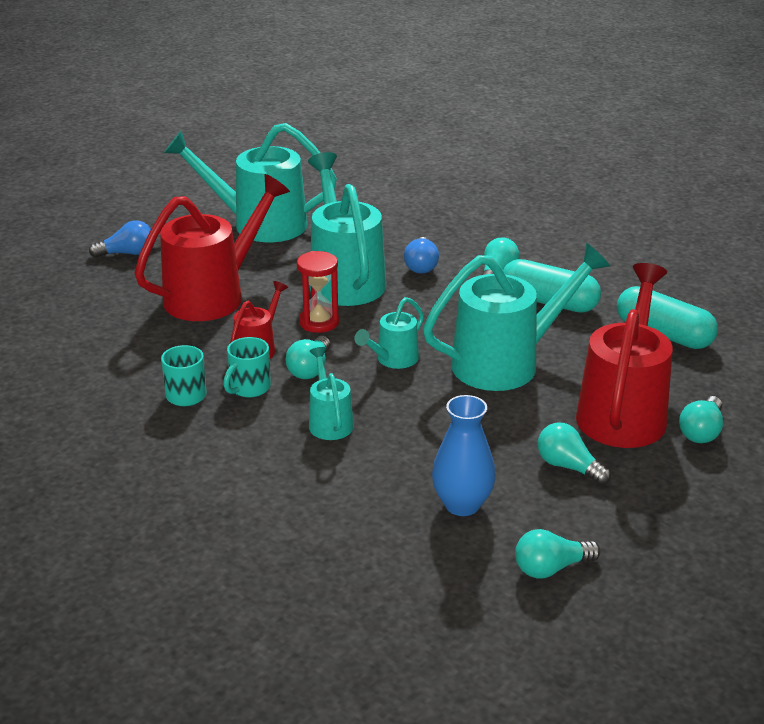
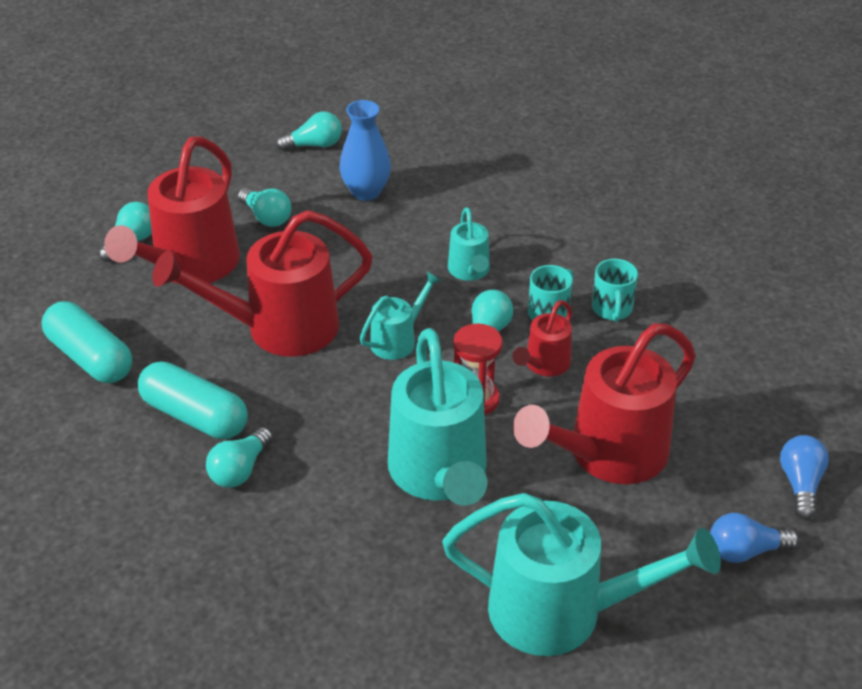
camera: 175 degrees left, 10 degrees up
(421, 265) = (334, 495): blue light bulb -> blue light bulb (800, 484)
(507, 362) = (278, 329): turquoise watering can -> red watering can

